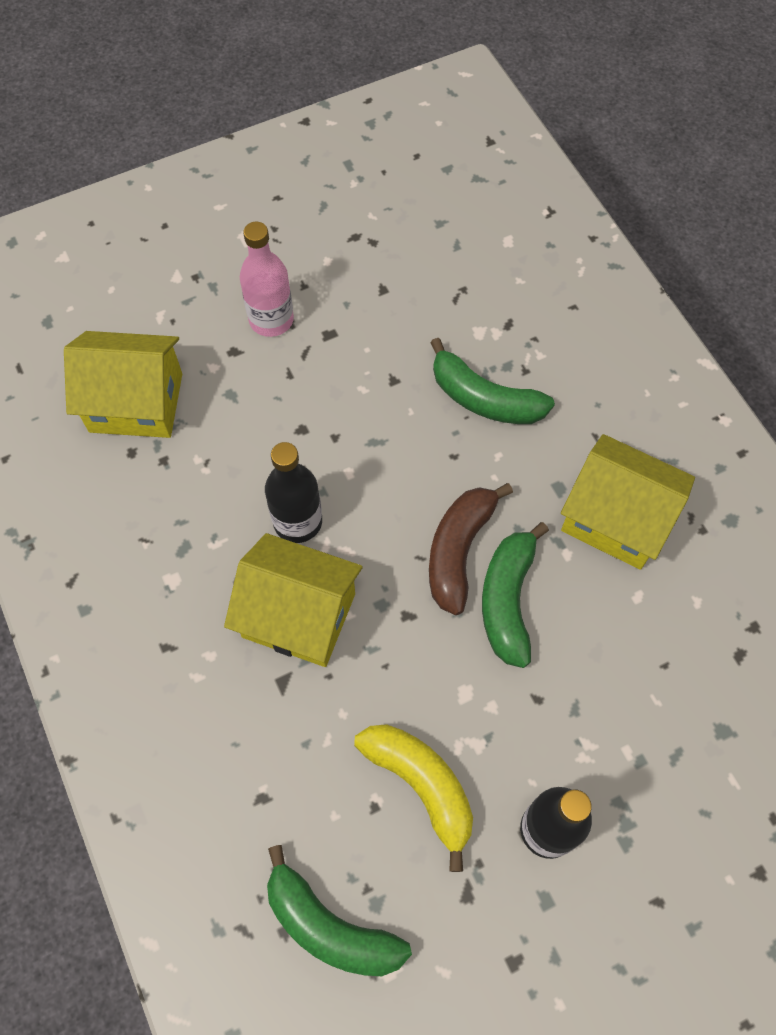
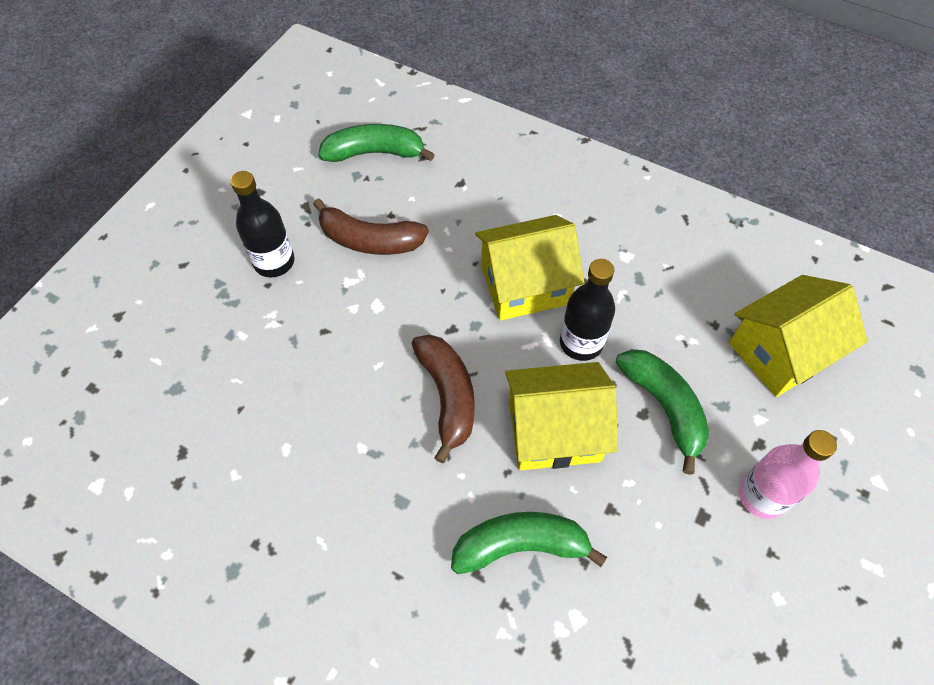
camera: 145 degrees right, 5 degrees down
(421, 785) = (370, 240): yellow banana -> brown banana
(508, 600) = (386, 383): green banana -> green banana (664, 407)
(616, 518) = (337, 504): yellow house -> yellow house (554, 431)

